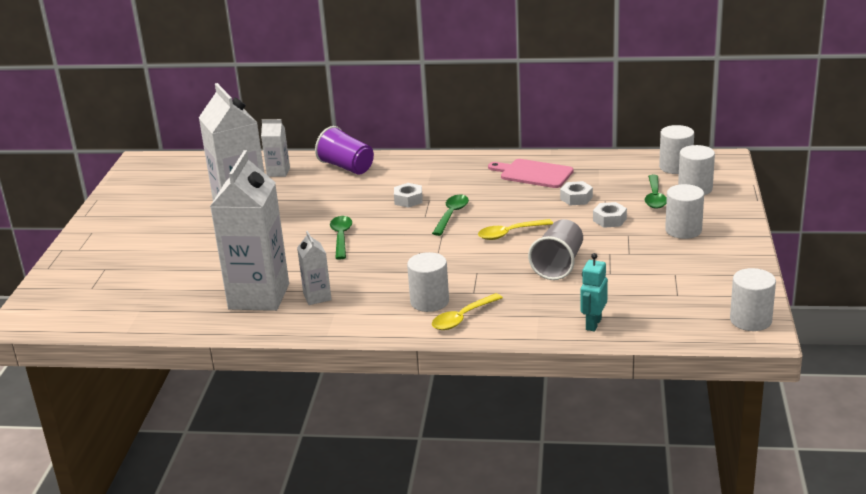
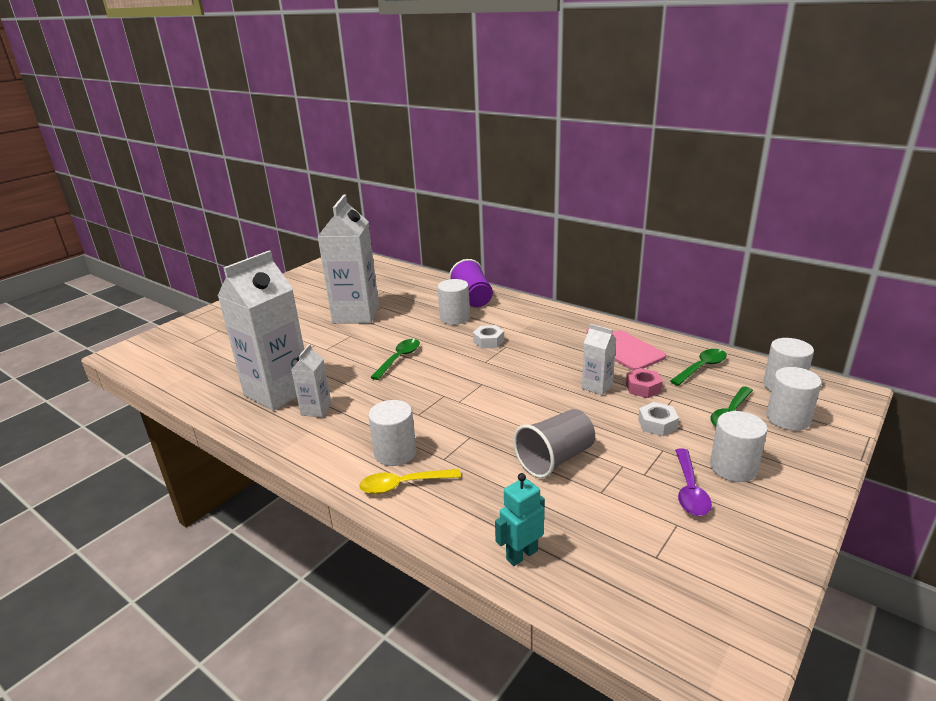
camera: 30 degrees right, 0 degrees up
(278, 172) = (419, 289): white carton -> white carton (597, 387)
(451, 215) = (509, 367): green spoon -> green spoon (701, 367)
(510, 233) = (542, 405): yellow spoon -> none
(576, 198) = (643, 388): white nut -> pink nut
(667, 252) = (690, 490): none -> purple spoon
(750, 320) = (726, 646): white cylinder -> white cylinder (455, 318)

